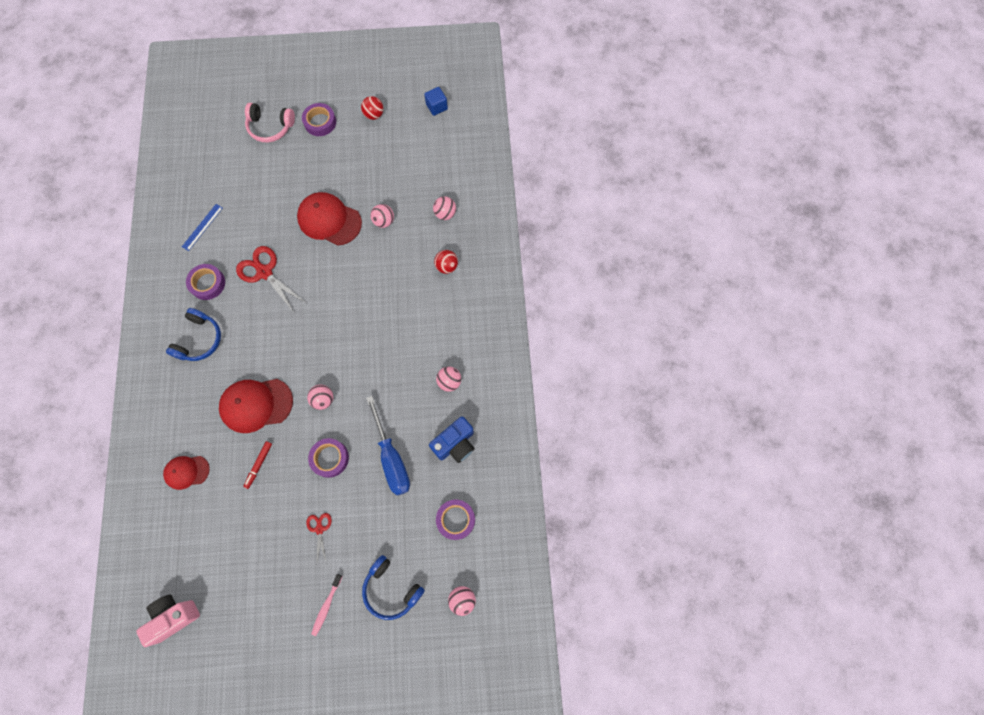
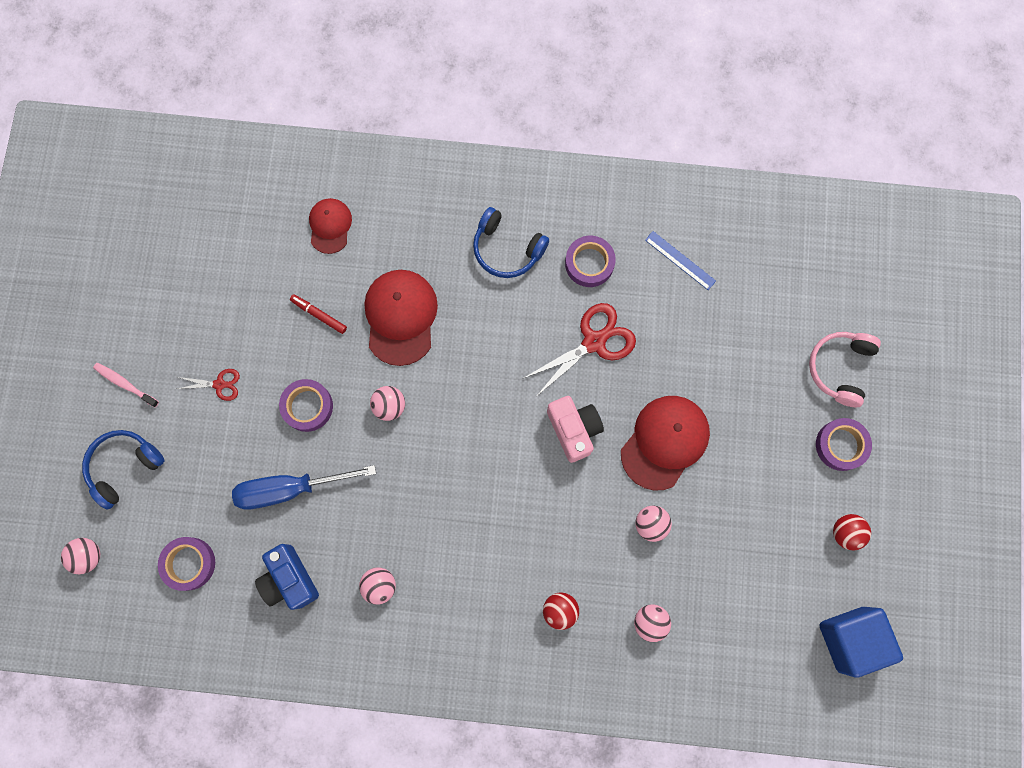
camera: 100 degrees right, 5 degrees up
(174, 616) = (159, 205): pink camera -> pink camera (574, 430)
(436, 107) = (850, 639): blue cube -> blue cube, size x1.84

